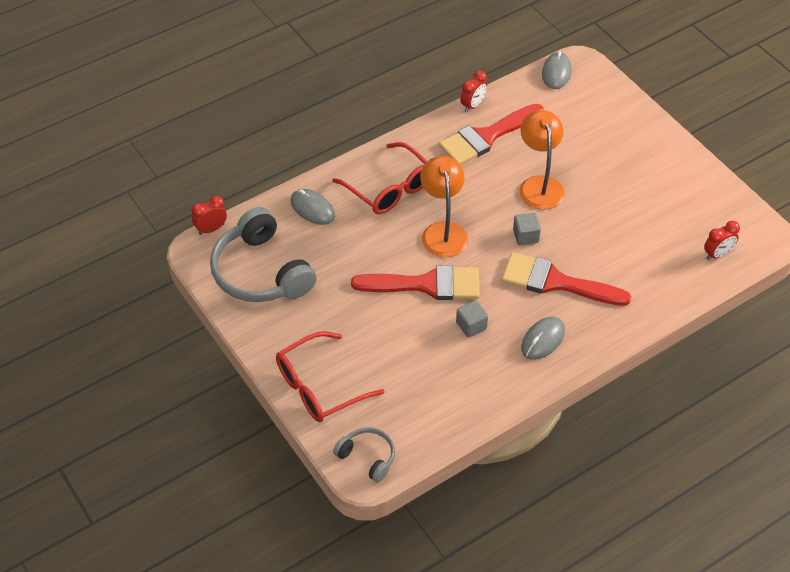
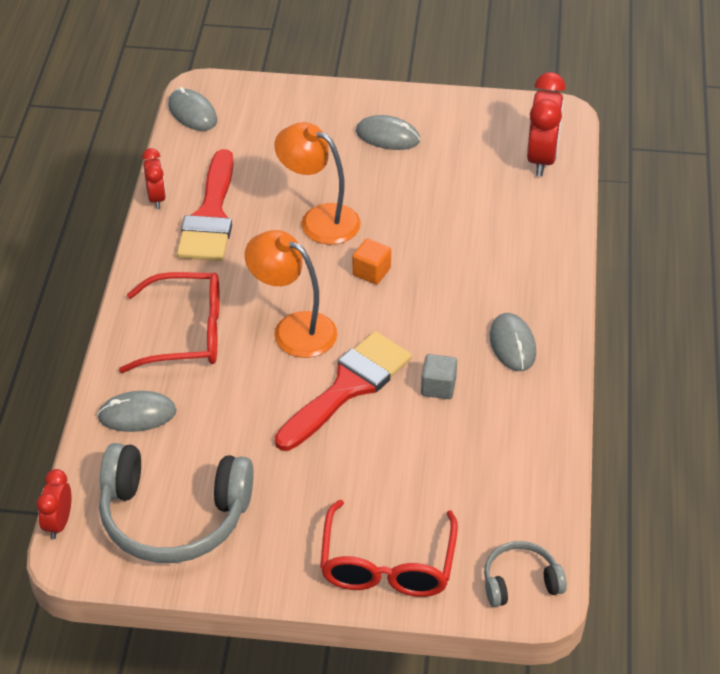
camera: 50 degrees left, 5 degrees down
(525, 236) = (371, 272): grey cube -> orange cube
(555, 282) = (452, 288): red brush -> none
(645, 169) = (387, 136): none -> grey mouse
(717, 254) = (542, 159): red clock -> red clock, size x1.72

